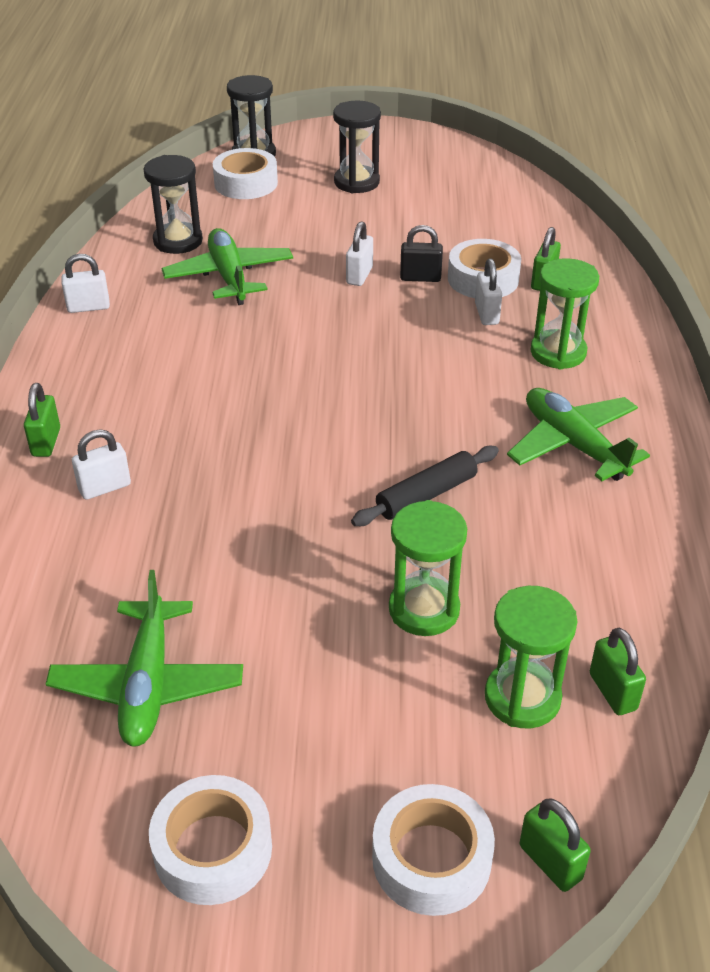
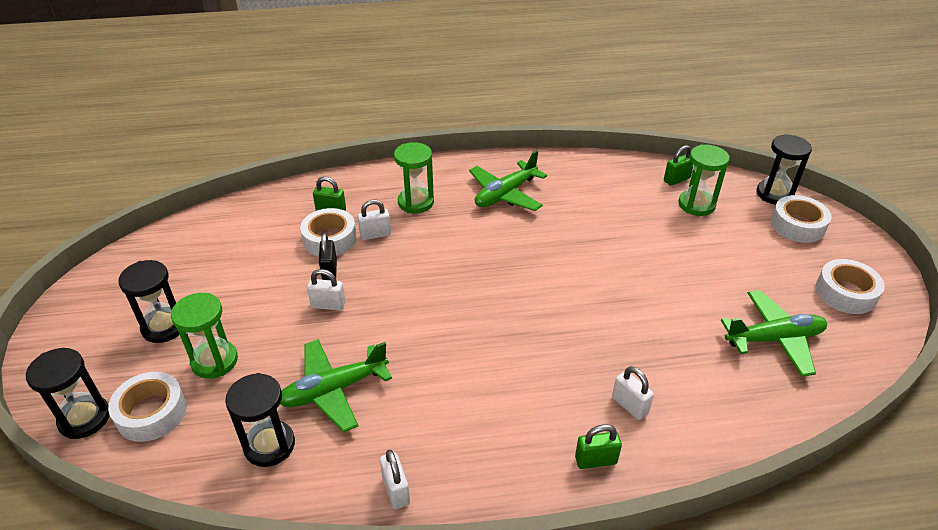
camera: 100 degrees left, 0 degrees up
(424, 609) = (660, 240): green hourglass -> green hourglass (214, 361)
(426, 495) = (571, 246): black rolling pin -> none
(550, 862) = (774, 194): green padlock -> black hourglass

